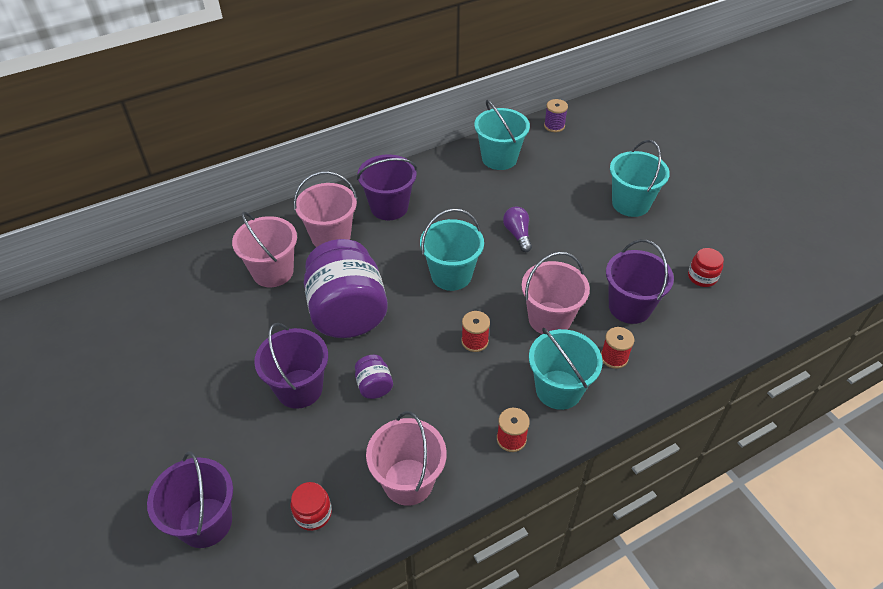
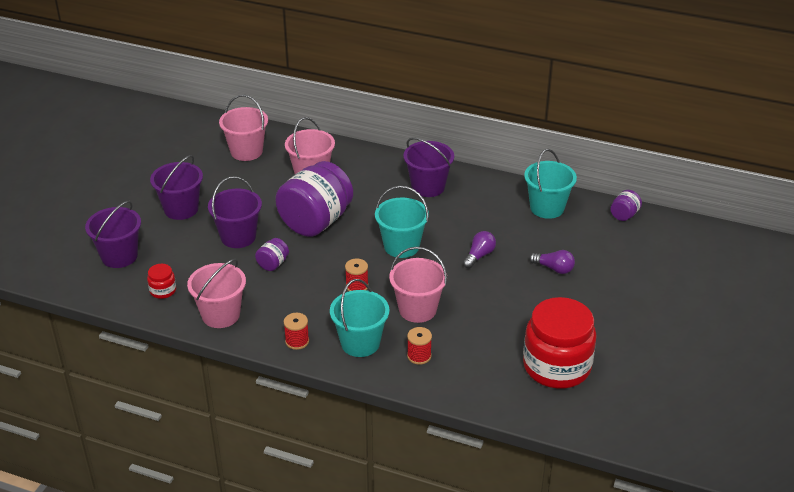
camera: 50 degrees right, 10 degrees down
(331, 237) = (369, 179): pink bucket -> pink bucket (246, 151)
(554, 126) = (624, 215): purple spool -> purple jar
(579, 202) = (554, 268): none -> purple light bulb
(629, 307) = (477, 342): purple bucket -> purple bucket (181, 209)
(631, 203) = (589, 295): turquoise bucket -> none
(702, 277) = (556, 366): red jar -> red jar, size x2.38

